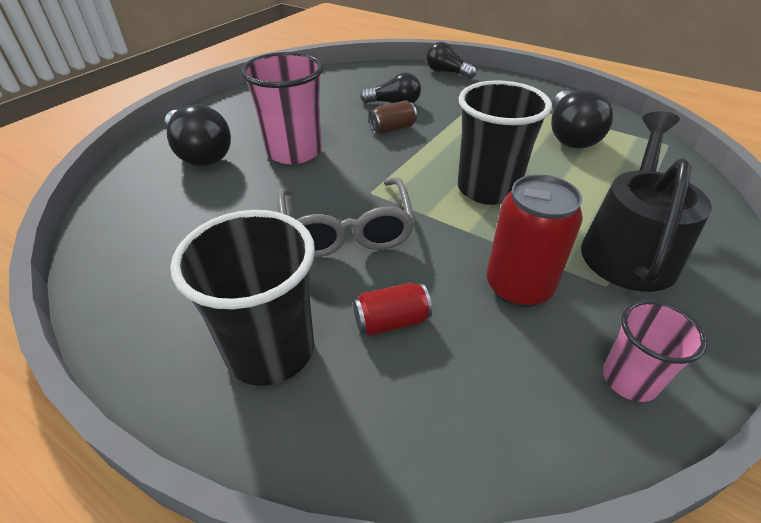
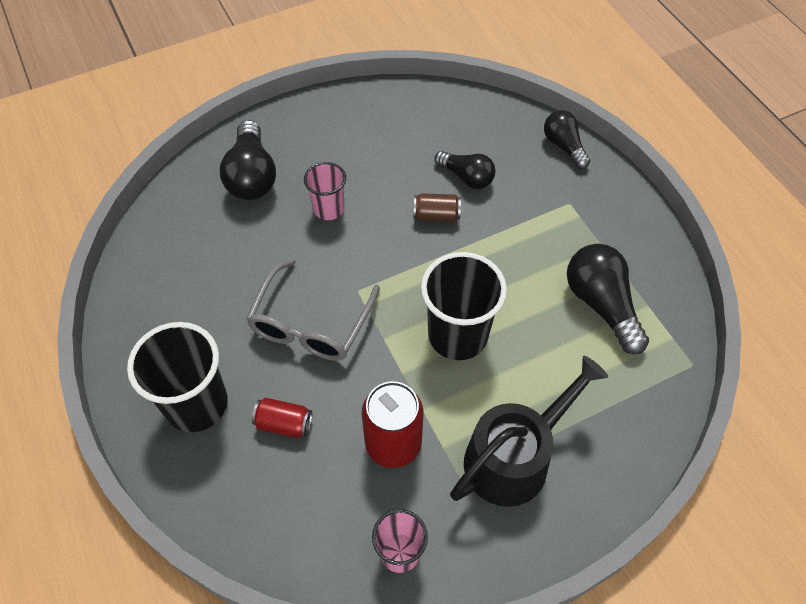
camera: 30 degrees right, 15 degrees up
(294, 152) = (328, 209): pink cup -> pink cup, size x0.58
(569, 135) = (601, 305): black light bulb -> black light bulb turned 120 degrees clockwise

